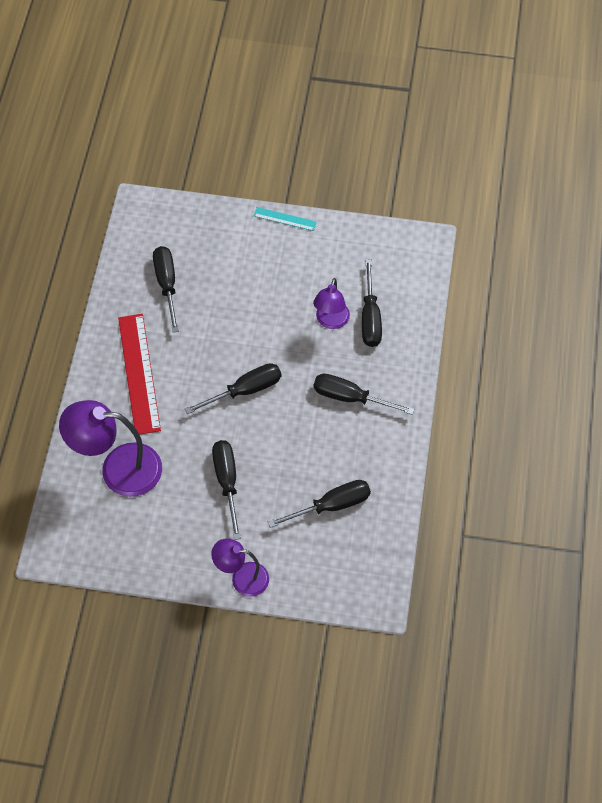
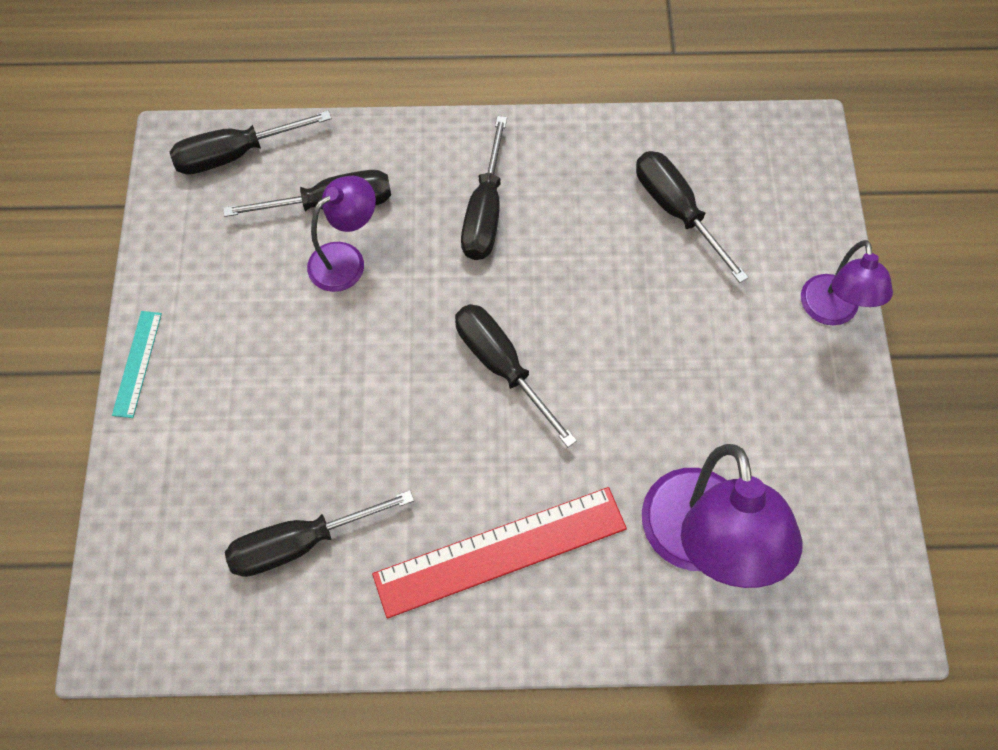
camera: 100 degrees left, 5 degrees up
(227, 482) = (676, 363): black screwdriver -> black screwdriver (235, 154)
(331, 321) = (346, 259): purple lamp -> purple lamp turned 45 degrees counterclockwise

